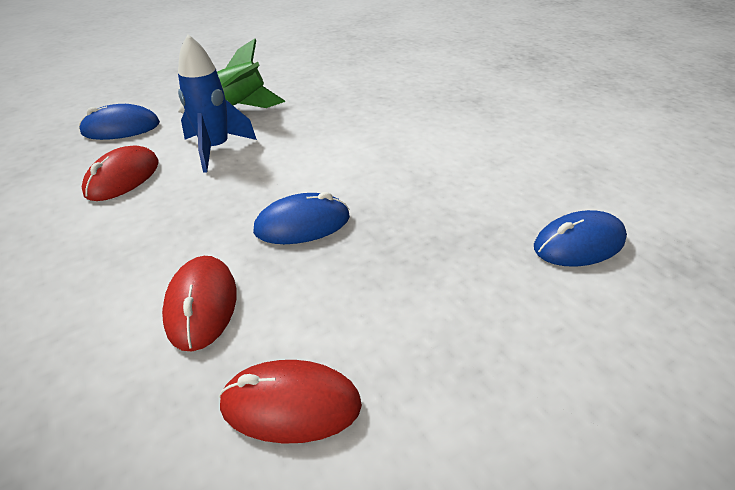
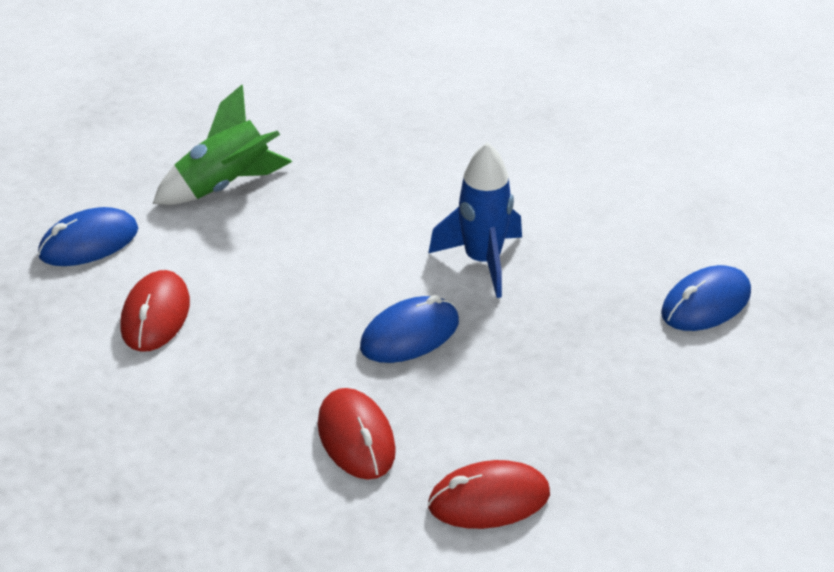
camera: 15 degrees left, 0 degrees up
(216, 149) = (243, 253): blue rocket -> blue rocket (482, 261)

